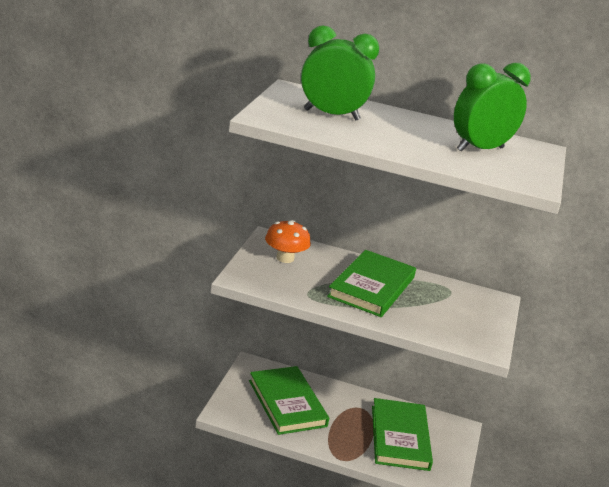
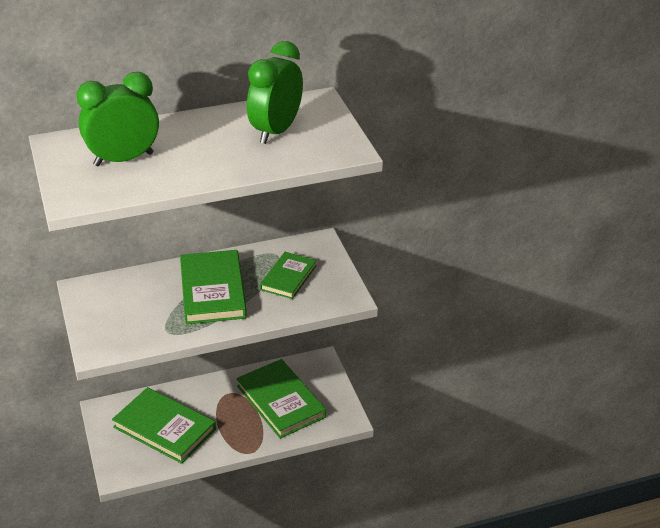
camera: 30 degrees left, 10 degrees up
(285, 258) = (114, 303): orange mushroom -> none
(445, 309) = (288, 277): none -> green book

